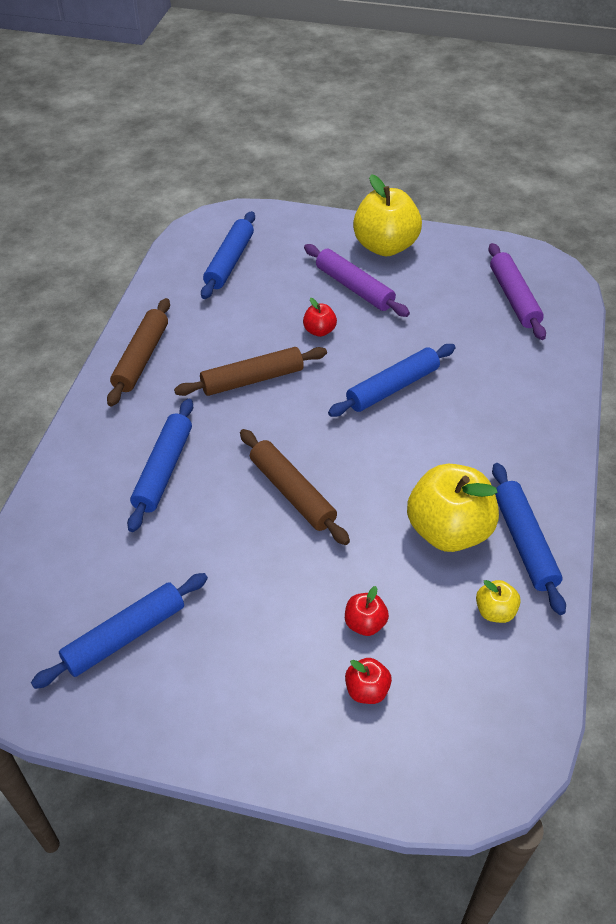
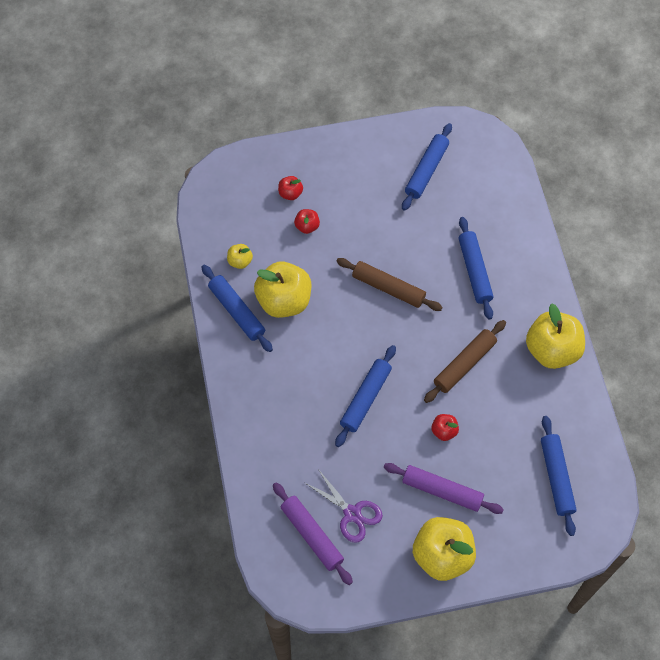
camera: 155 degrees right, 15 degrees up
(141, 358) = (552, 350): brown rolling pin -> yellow apple
(461, 300) = (352, 514): none -> purple scissors

